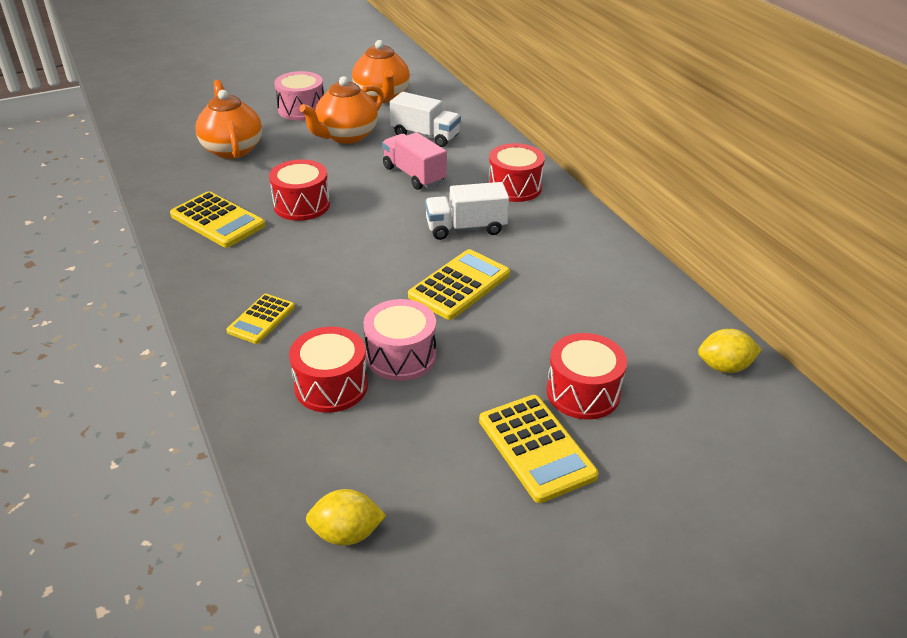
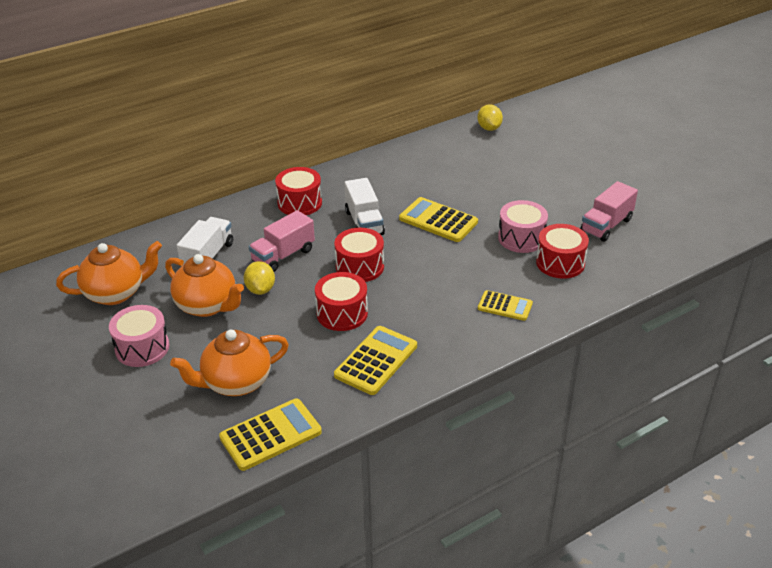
camera: 95 degrees left, 0 degrees up
(346, 533) = (666, 241): yellow lemon -> yellow lemon (260, 289)
(412, 460) = (606, 225): none -> pink truck
(536, 448) = (578, 186): yellow calculator -> yellow calculator (270, 435)
(583, 392) = (528, 172): red drum -> red drum (360, 267)

